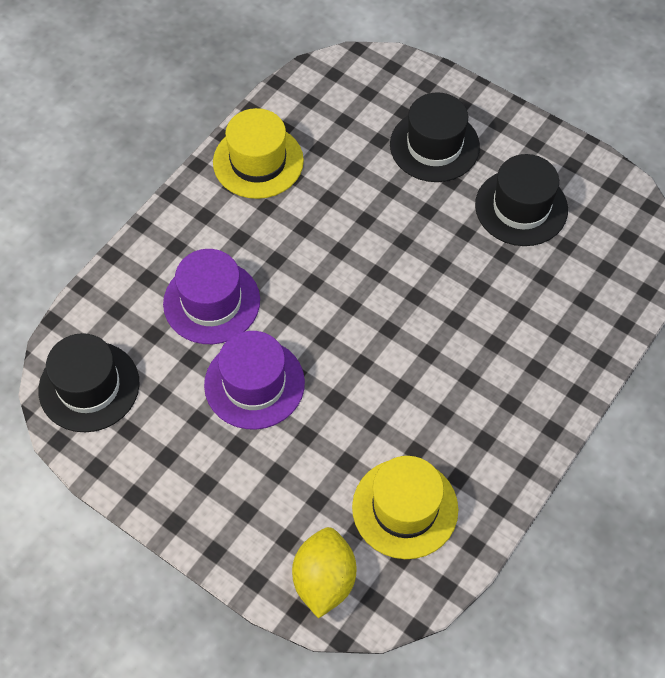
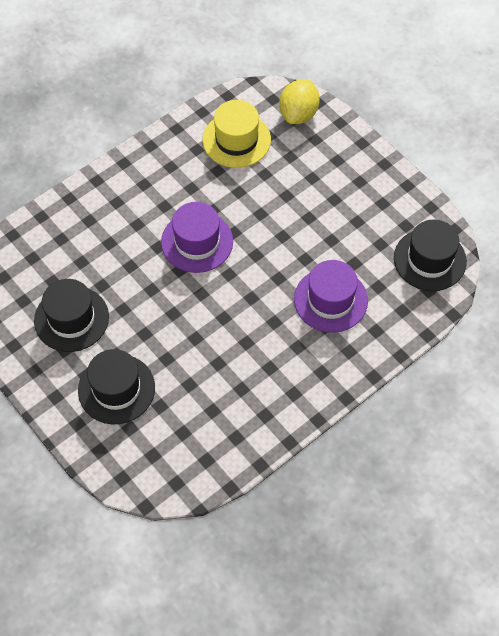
camera: 165 degrees left, 0 degrees up
(254, 384) = (313, 235): purple hat -> purple hat (197, 242)
(258, 161) = (266, 410): yellow hat -> none

